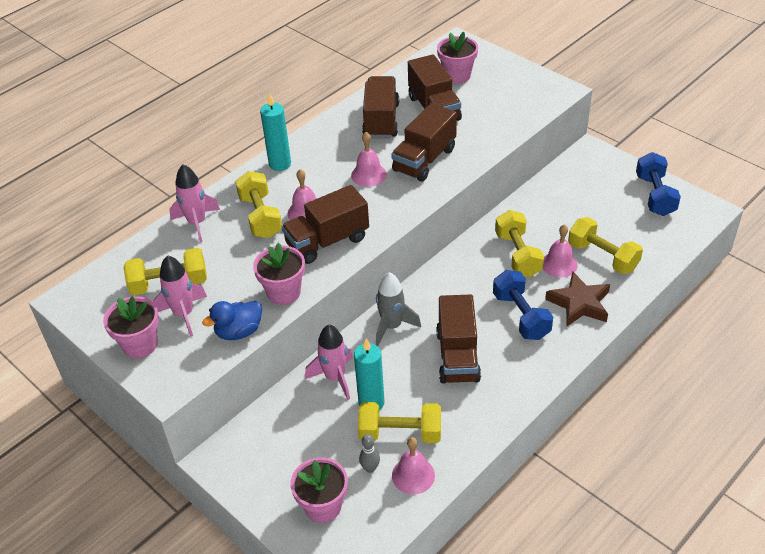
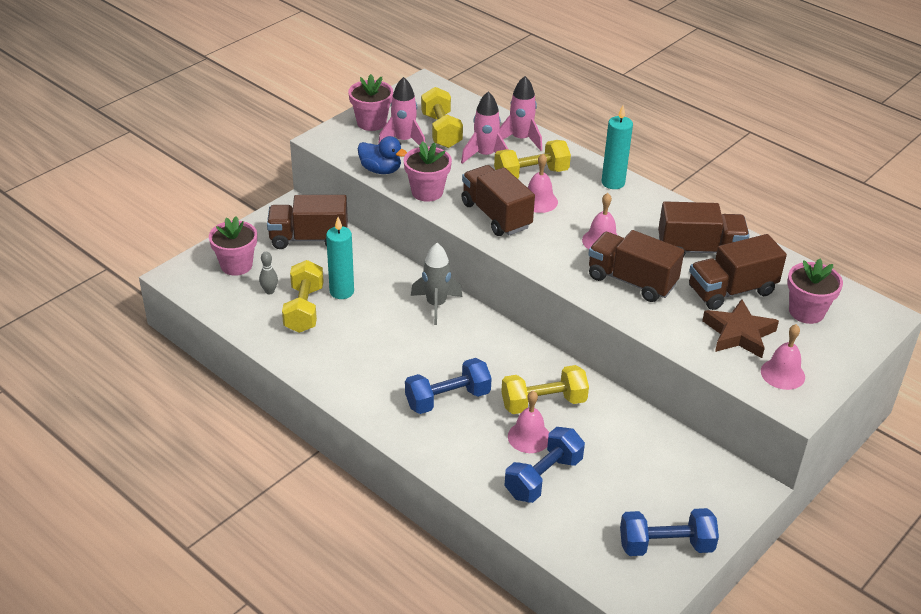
camera: 85 degrees right, 5 degrees down
(239, 332) = (381, 170): blue duck -> blue duck turned 150 degrees clockwise
(335, 378) = (373, 269): pink rocket -> pink rocket (485, 155)
(413, 475) = (257, 316): pink bell -> pink bell (782, 374)
(457, 356) = (394, 349): brown truck -> brown truck (309, 238)
(579, 303) = (465, 448): brown star -> brown star (738, 333)
(602, 257) = (543, 477): yellow dumbbell -> blue dumbbell

